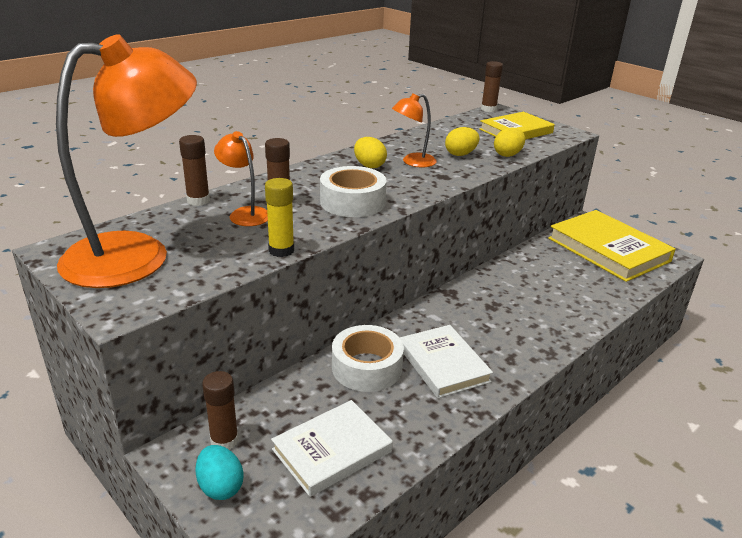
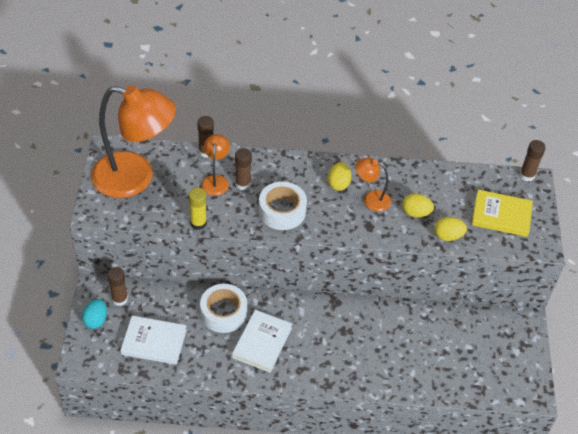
camera: 45 degrees right, 20 degrees up
(608, 249) = (495, 354): yellow book -> none

